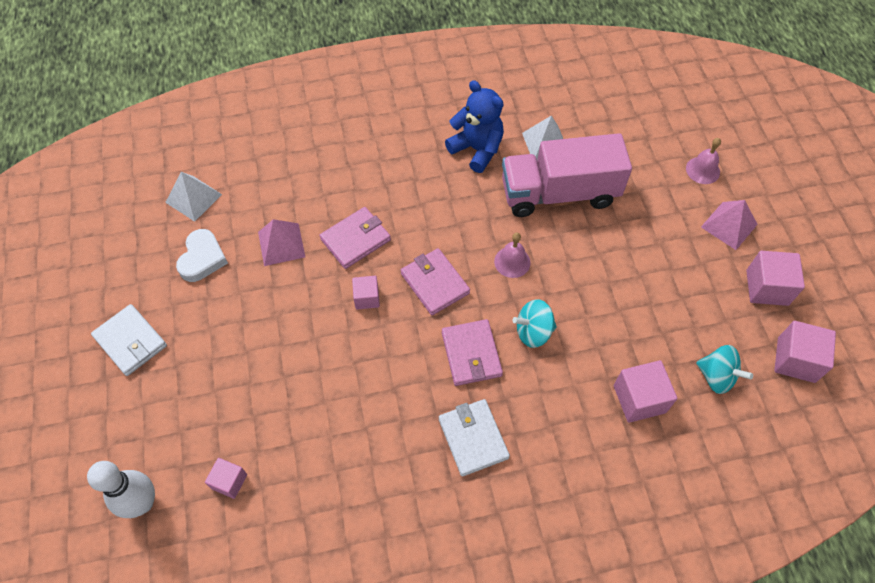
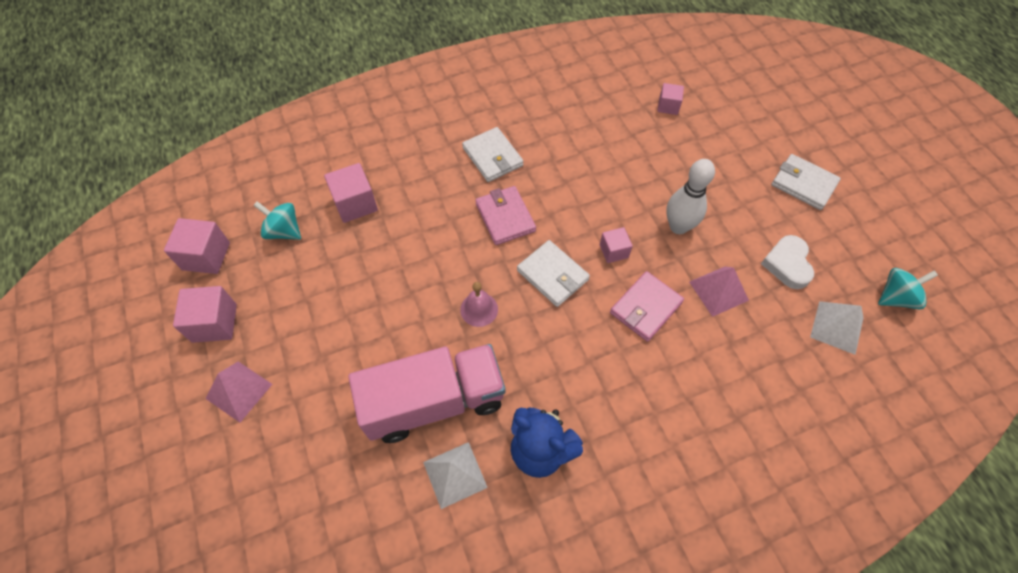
camera: 170 degrees right, 0 degrees up
(142, 503) = (722, 87): white bowling pin -> white bowling pin (678, 226)
(435, 283) = (552, 275): pink wallet -> white wallet
(533, 332) = (451, 244): turquoise spinning top -> turquoise spinning top (896, 297)
(702, 170) = (255, 466): pink bell -> none

